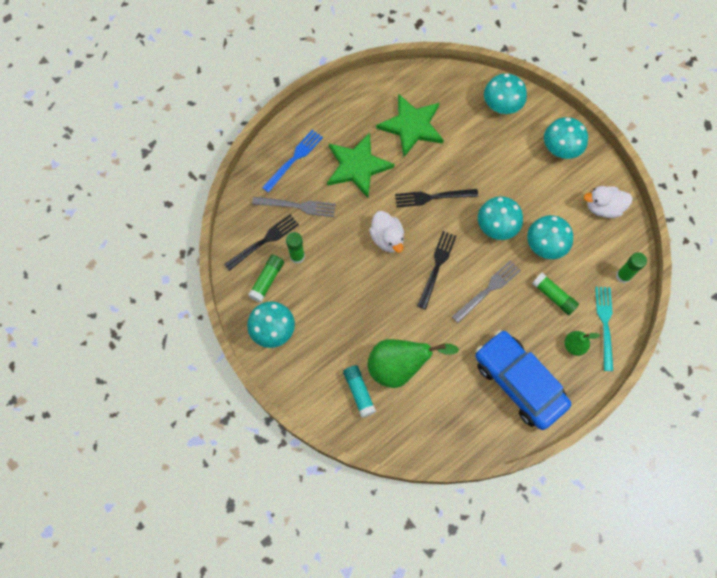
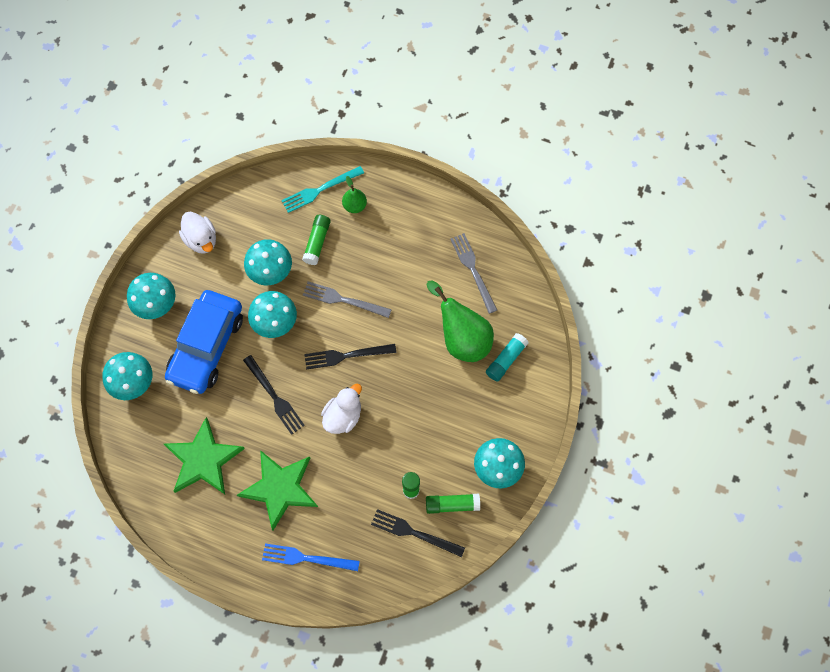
camera: 120 degrees left, 0 degrees up
(298, 206) = (357, 522): grey fork -> grey fork (472, 269)
(519, 382) = (415, 234): blue car -> blue car (206, 346)
(623, 276) = (263, 194): green glue stick -> none

